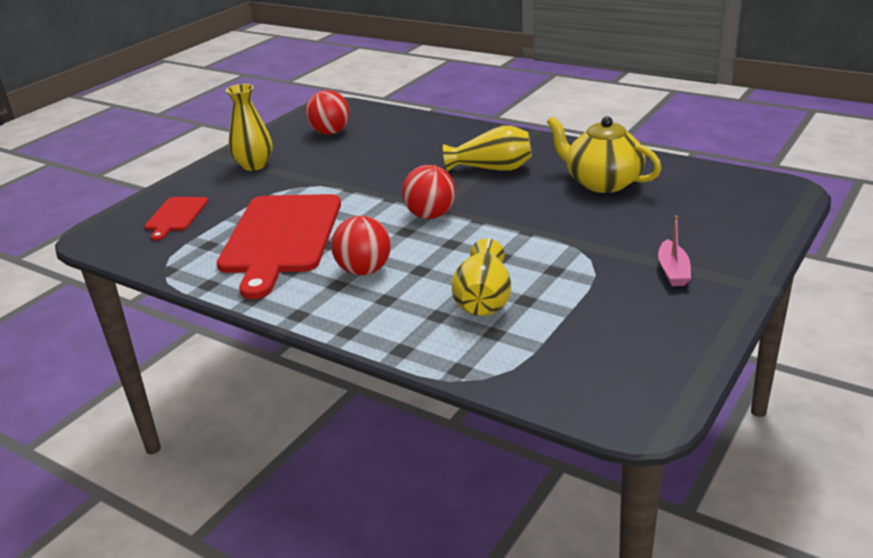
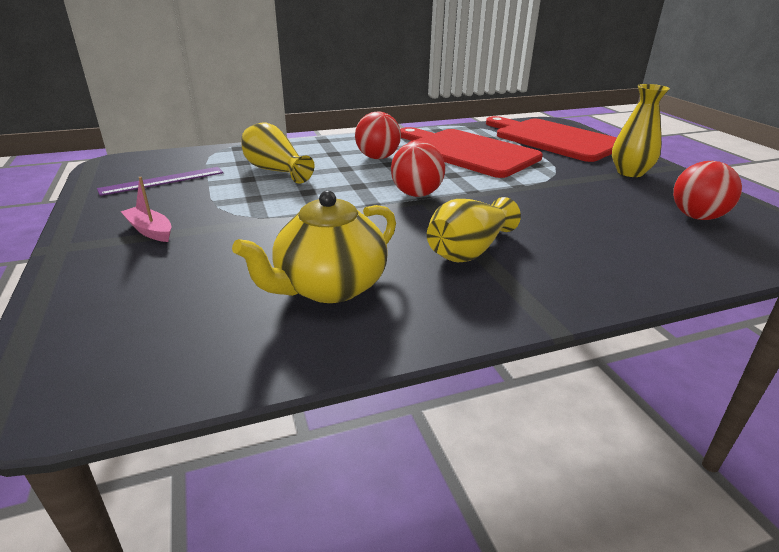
camera: 125 degrees right, 0 degrees up
(176, 216) = (554, 139): red cutting board -> red cutting board, size x2.11
(602, 182) = (329, 287): yellow teapot -> yellow teapot turned 150 degrees clockwise
(610, 340) = (162, 181): none -> purple ruler

